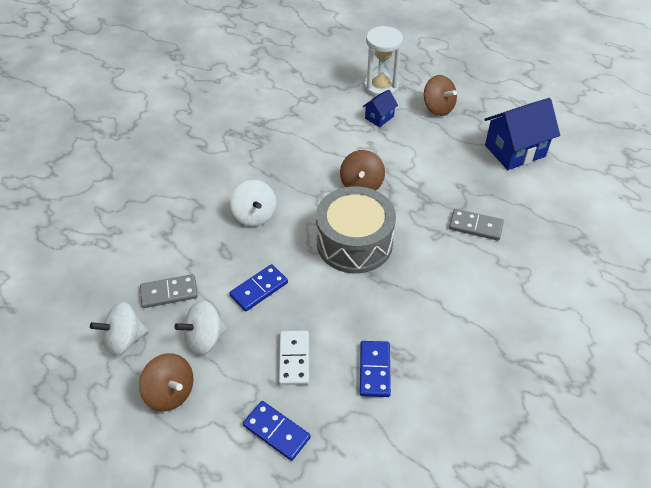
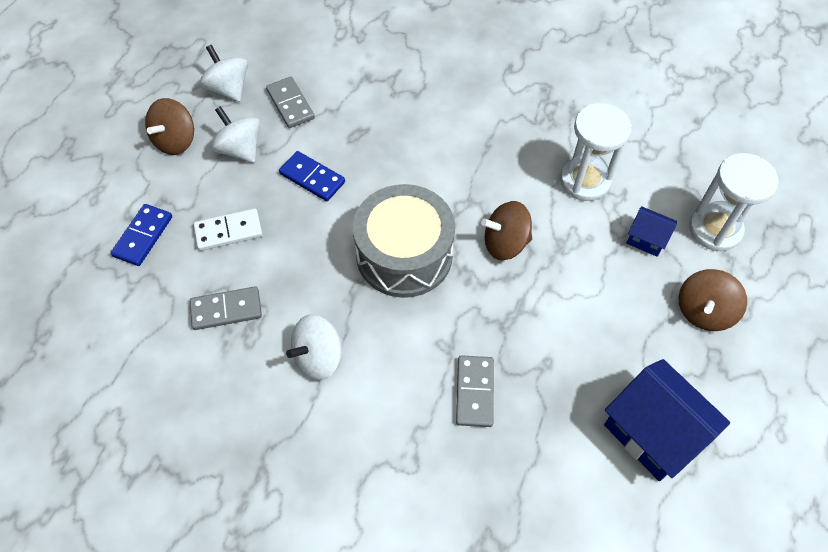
camera: 75 degrees right, 10 degrees up
(255, 215) = (417, 147): white spinning top -> white spinning top (319, 357)
(322, 133) = (585, 181): none -> white hourglass
(375, 370) = (226, 310): blue domino -> grey domino

